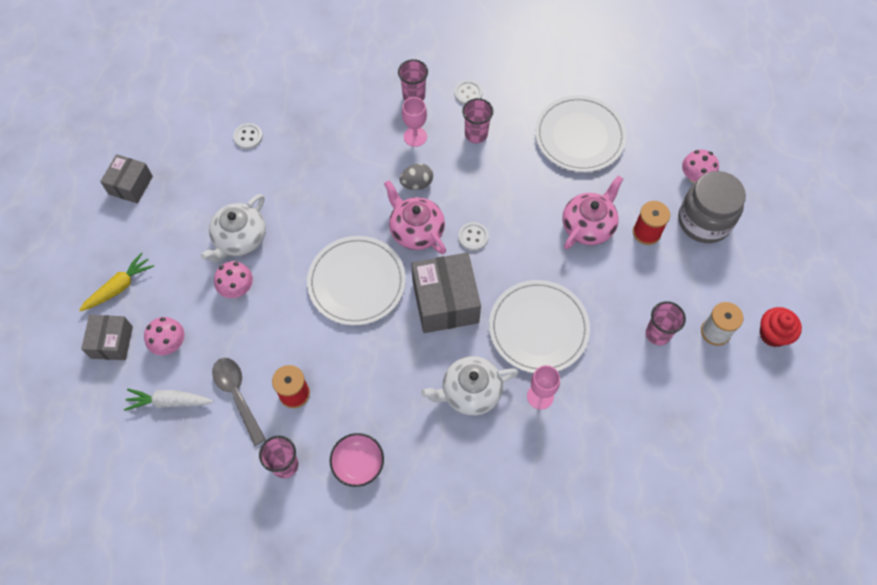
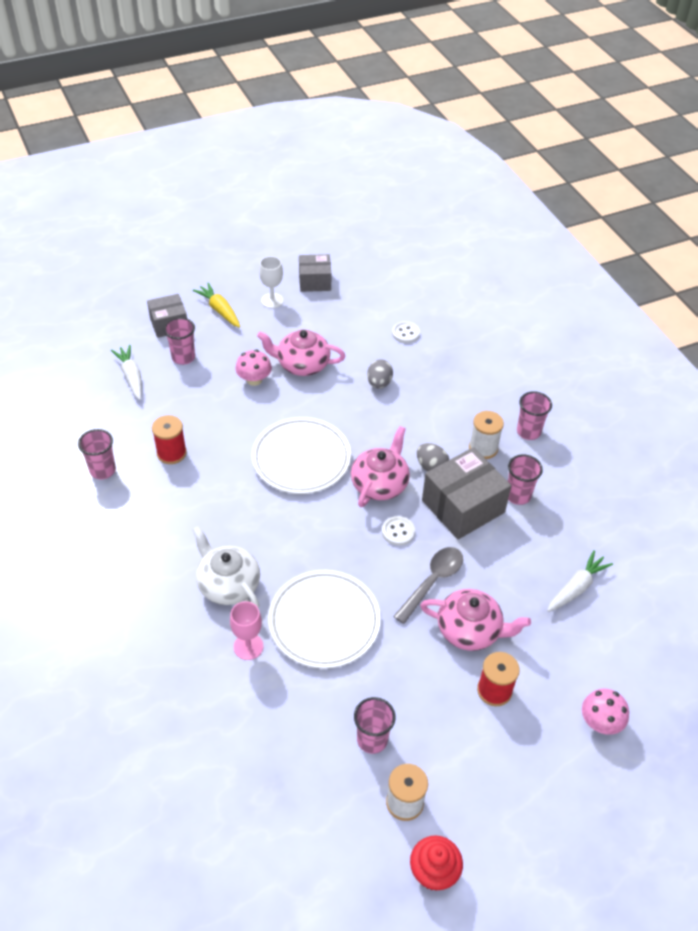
camera: 65 degrees right, 15 degrees down
(119, 287) = (219, 310): yellow carrot -> yellow carrot turned 150 degrees counterclockwise
(135, 233) = (272, 300): none -> white goblet
(169, 343) = (183, 357): pink mushroom -> pink cup
(237, 395) = (154, 416): grey spoon -> grey spoon (432, 581)
(239, 239) = (302, 364): white teapot -> pink teapot
(299, 184) = (379, 383): none -> grey egg
(358, 464) = (122, 521): pink bowl -> none
(415, 136) = (483, 448): pink goblet -> white spool
(445, 301) = (315, 532): grey box -> grey box (463, 506)
(468, 93) = (562, 473): white button -> none
(579, 136) = (577, 587): white plate -> white carrot
(704, 221) = (545, 748): grey jar -> none

